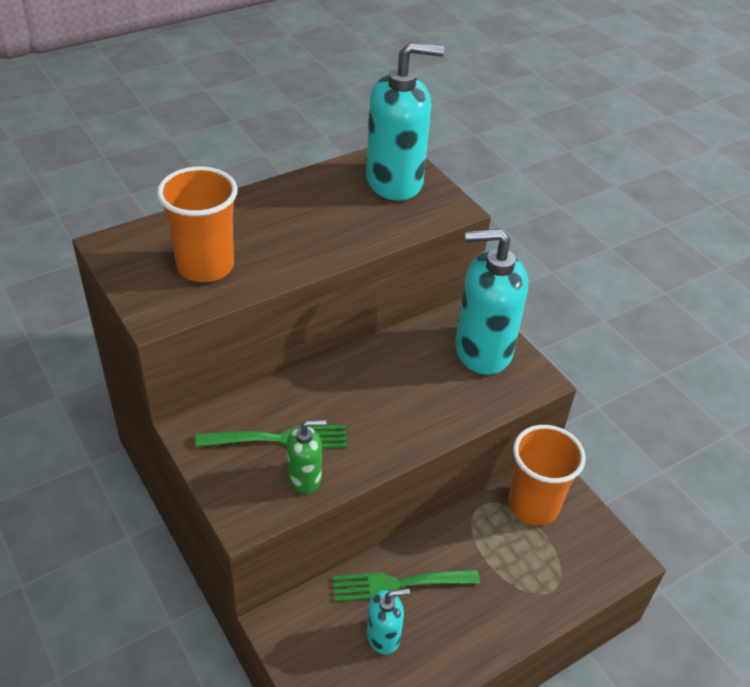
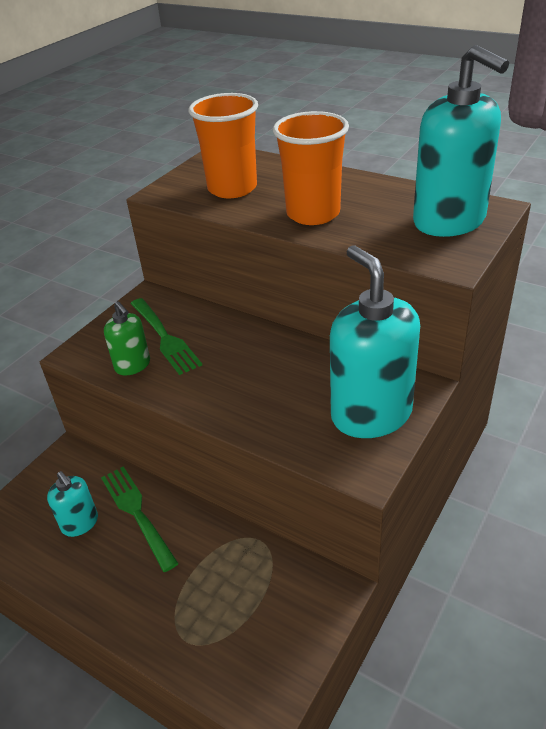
camera: 70 degrees right, 5 degrees down
(533, 505) = (287, 585): orange cup -> orange cup (313, 214)

